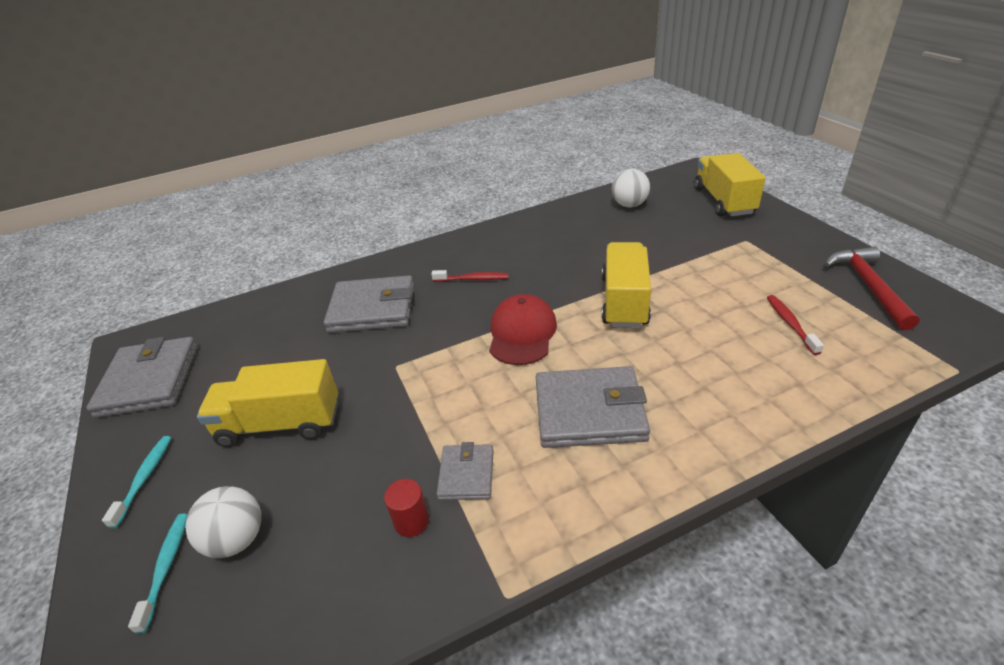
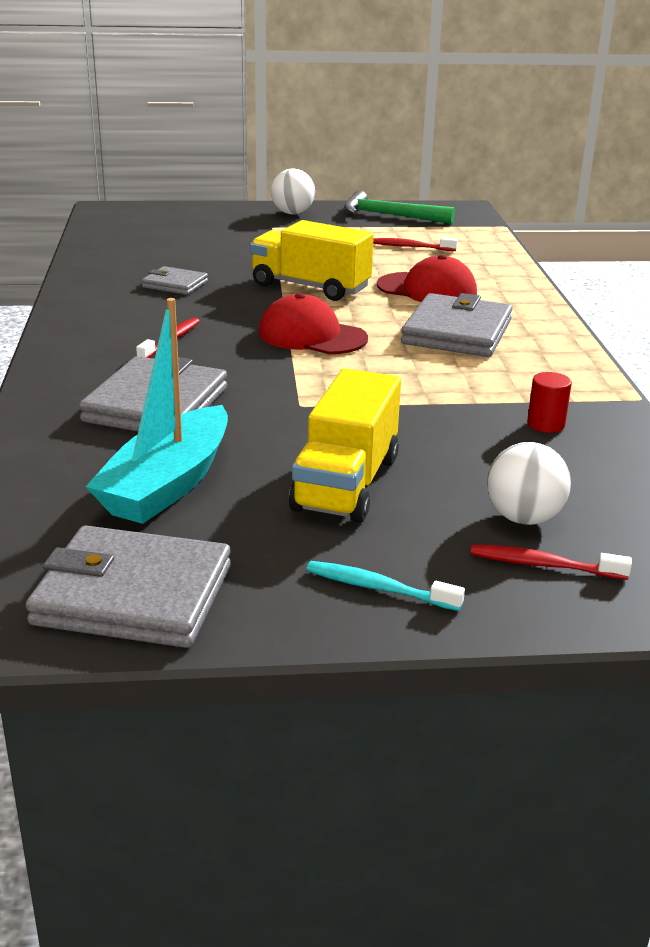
camera: 75 degrees left, 10 degrees down
(166, 567) = (543, 565): turquoise toothbrush -> red toothbrush
(269, 349) = (168, 484): none -> turquoise boat
(466, 474) = (501, 393): grey wallet -> grey wallet (175, 284)
(629, 205) = (130, 245): white ball -> white ball (292, 213)
(682, 365) = (427, 289): none -> red cap
(723, 201) = (190, 215): yellow truck -> none
(869, 286) = (390, 216): red hammer -> green hammer

